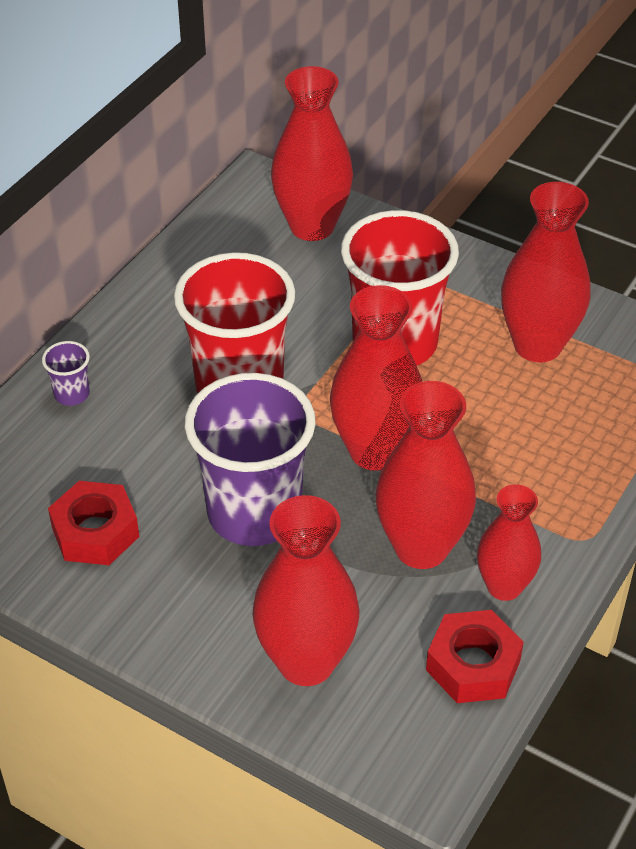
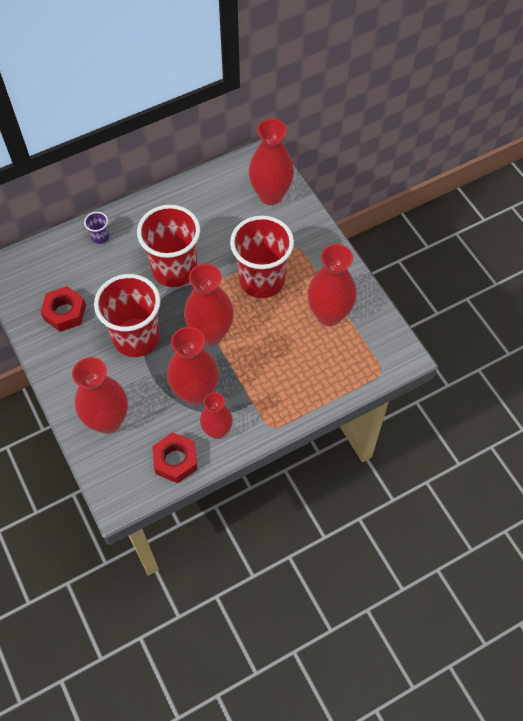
camera: 30 degrees right, 15 degrees up
(254, 513) = (136, 337): purple cup -> red cup

